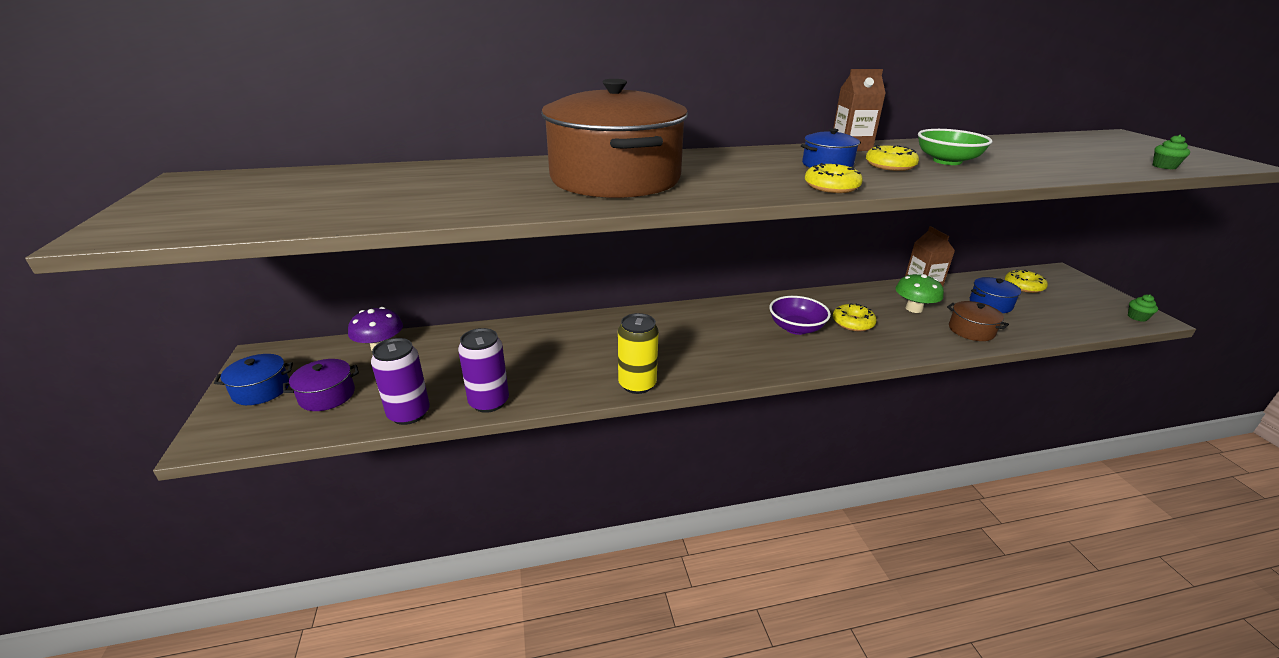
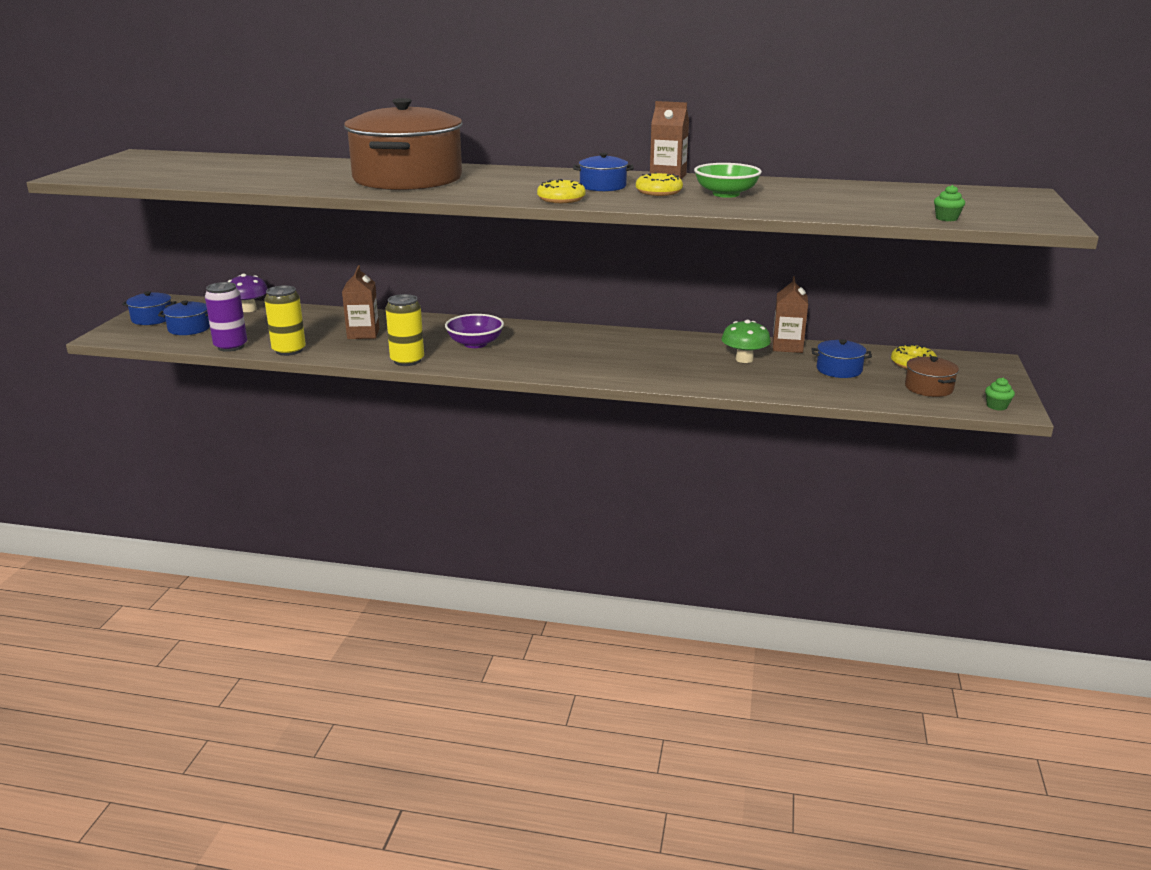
camera: 25 degrees right, 5 degrees down
(327, 395) = (189, 328): purple pot -> blue pot
(489, 402) = (289, 350): purple can -> yellow can
(549, 355) = (363, 333): none -> brown carton
(796, 328) = (598, 352): purple bowl -> purple bowl (475, 344)
(853, 323) = (660, 358): yellow donut -> none
(971, 330) = (773, 382): brown pot -> brown pot (929, 388)

